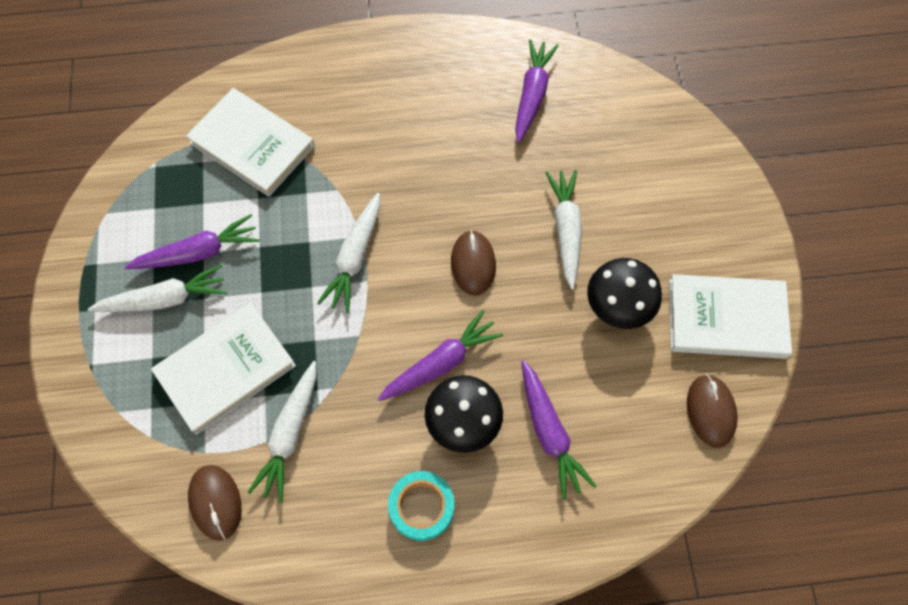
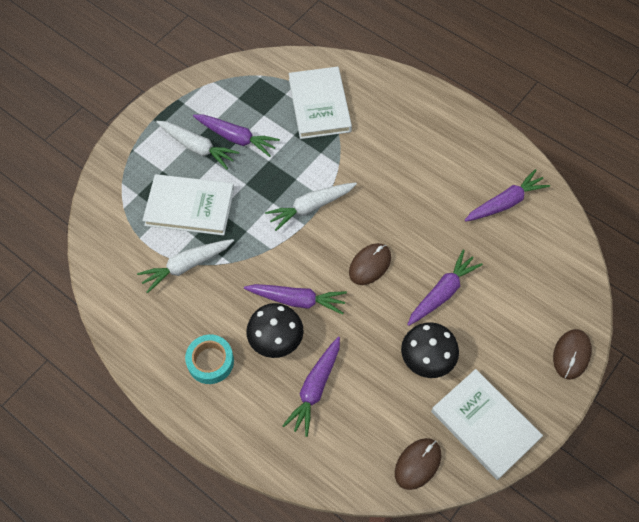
camera: 45 degrees right, 5 degrees down
(215, 502) = (120, 266): brown mouse -> brown mouse (571, 355)
(566, 230) = (442, 292): white carrot -> purple carrot

